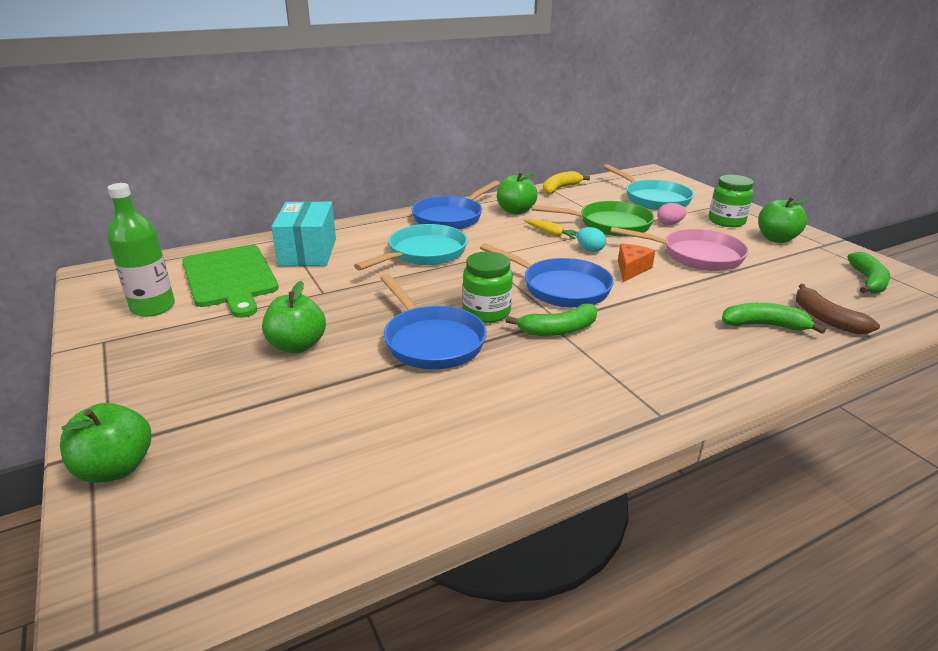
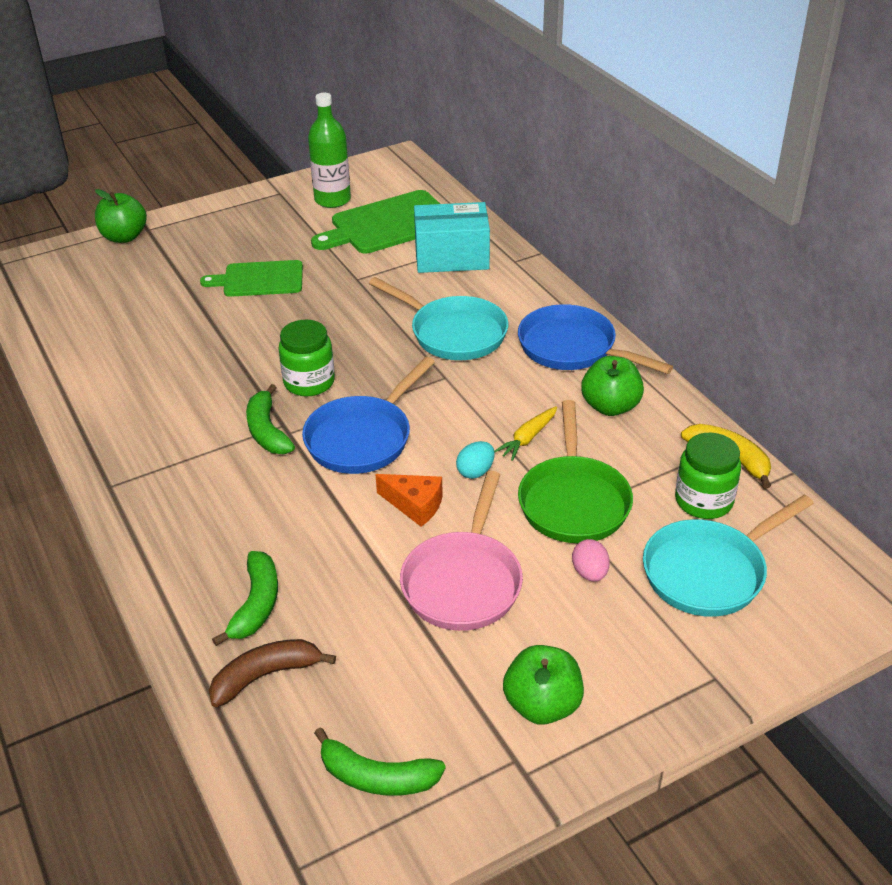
camera: 90 degrees right, 10 degrees up
(297, 346) = (259, 279): green apple -> green cutting board
(431, 341) = (257, 350): blue pan -> none
(726, 221) = (616, 654): green jar -> green jar (703, 501)

